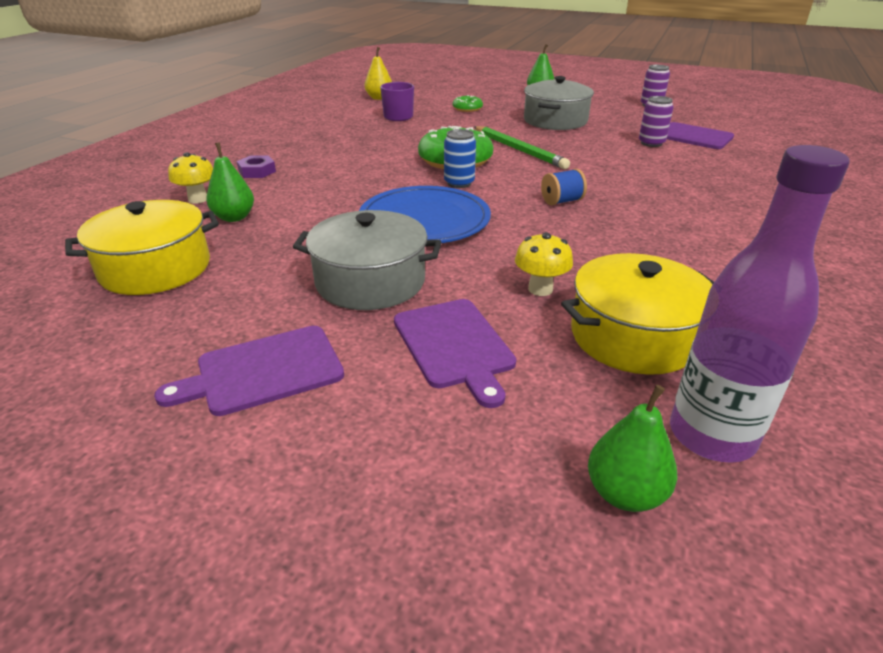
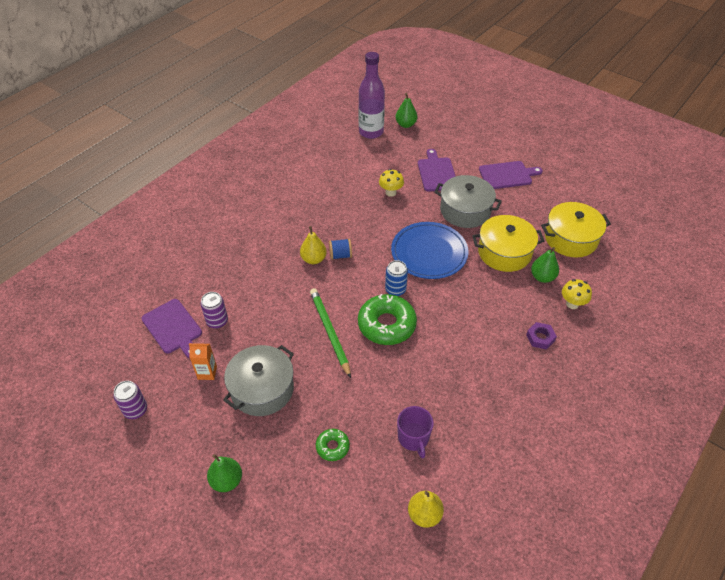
camera: 165 degrees left, 15 degrees up
(596, 193) = (313, 259): none -> yellow pear
(617, 122) = (207, 372): none -> orange carton
(633, 336) = (368, 165): yellow pot -> yellow pot (504, 252)

